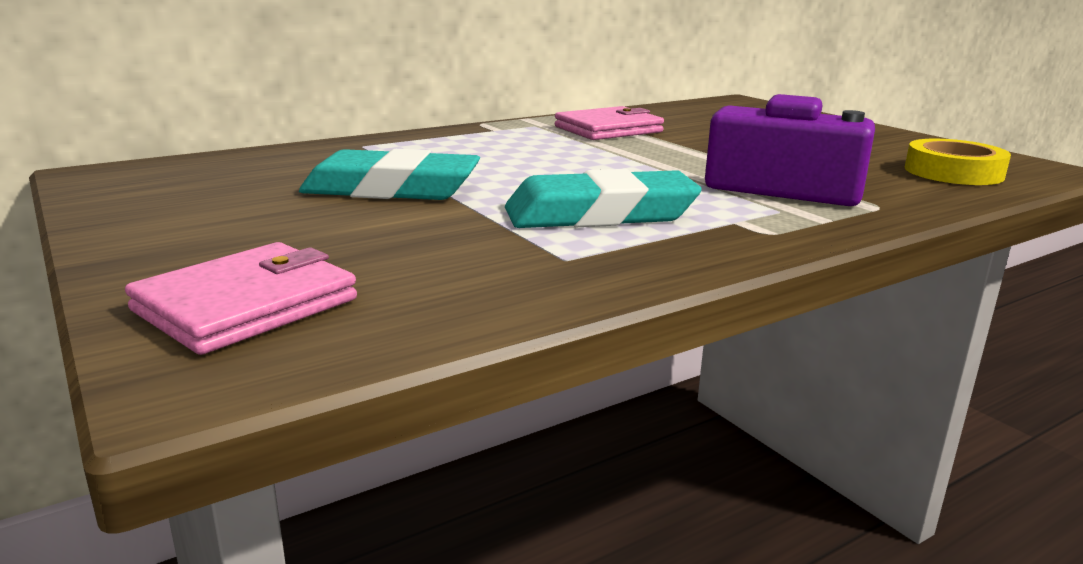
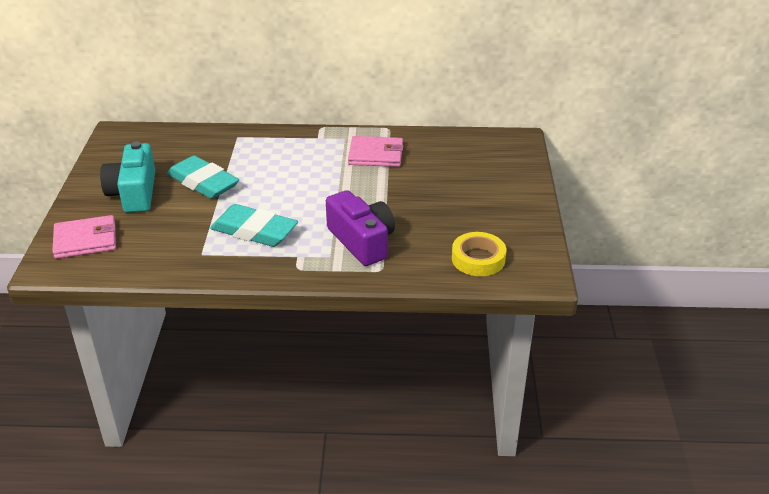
camera: 35 degrees right, 15 degrees up
(263, 223) = (134, 193): none -> turquoise camera

